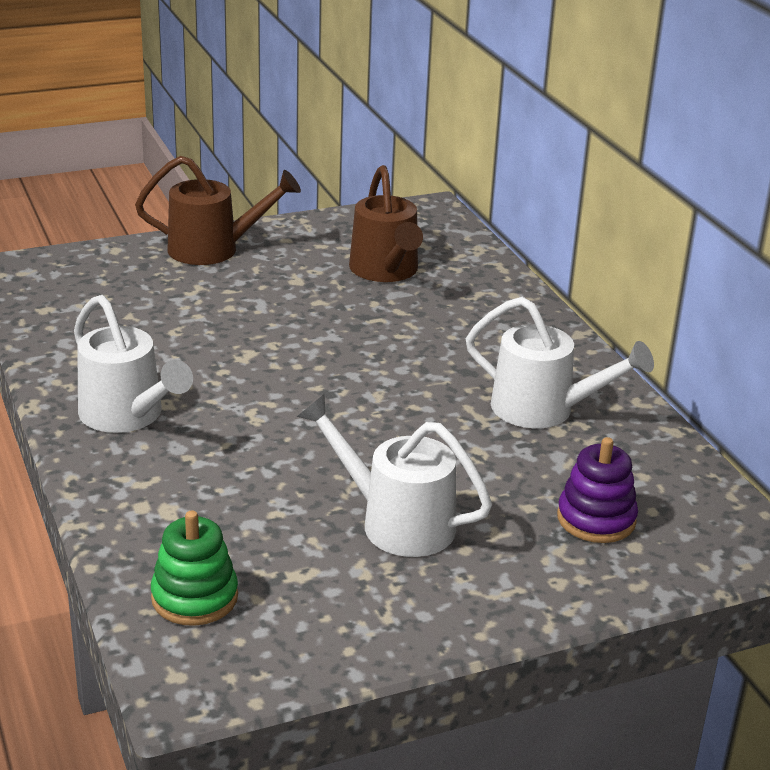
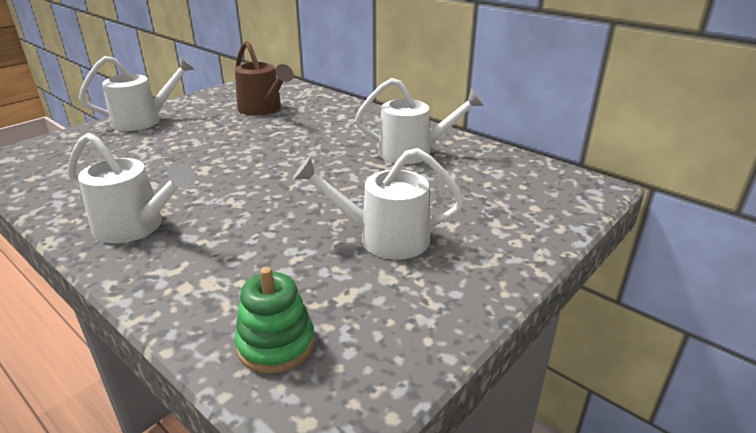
camera: 25 degrees left, 0 degrees up
(214, 249) = (144, 120): brown watering can -> white watering can
(596, 519) = (499, 199): purple stacking toy -> none

